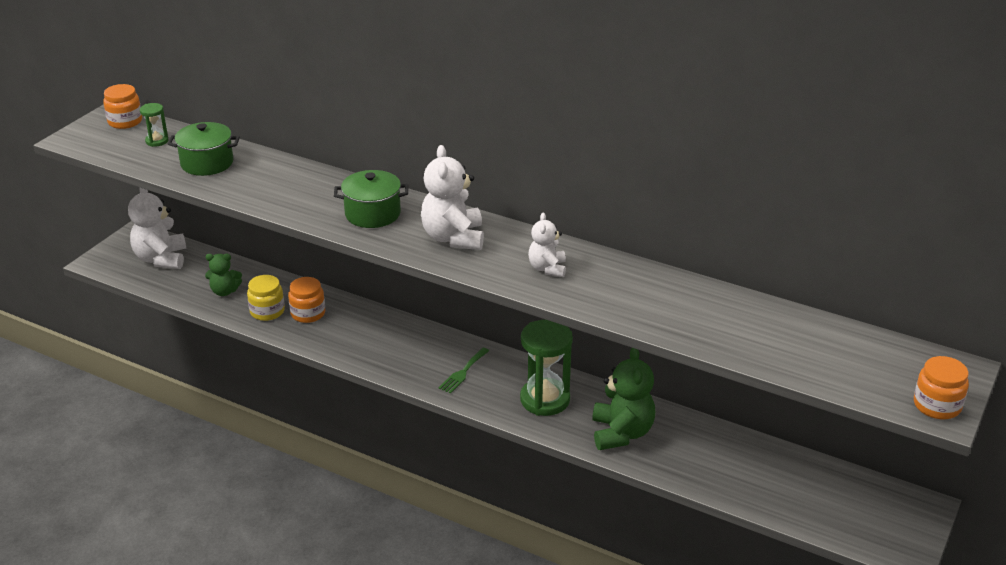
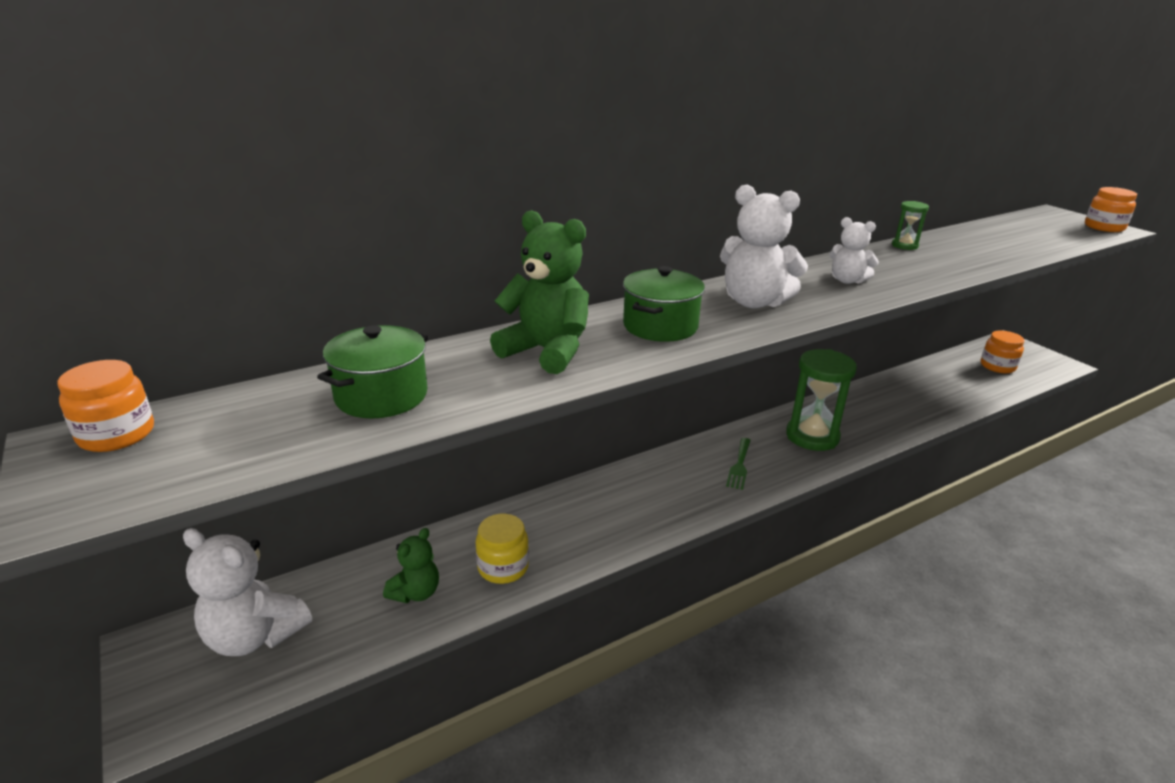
camera: 60 degrees left, 5 degrees down
(157, 141) = (240, 420): green hourglass -> green hourglass (904, 245)
(308, 313) = (541, 534): orange jar -> orange jar (997, 366)
(463, 372) = (739, 465): green fork -> green fork turned 45 degrees clockwise
(621, 433) = (881, 417): green teddy bear -> green teddy bear (546, 351)

